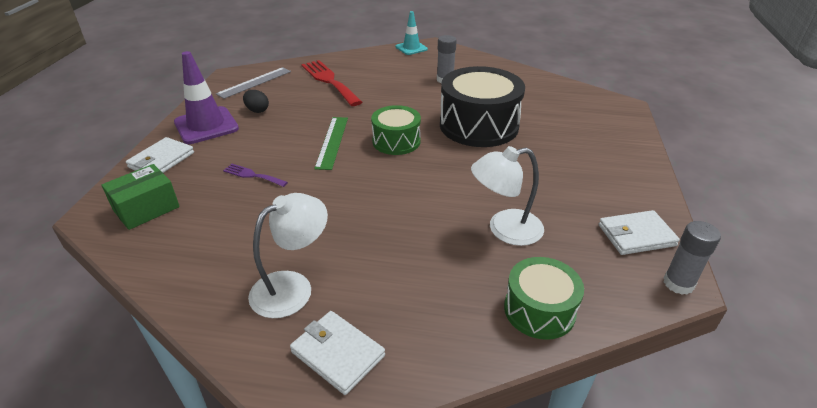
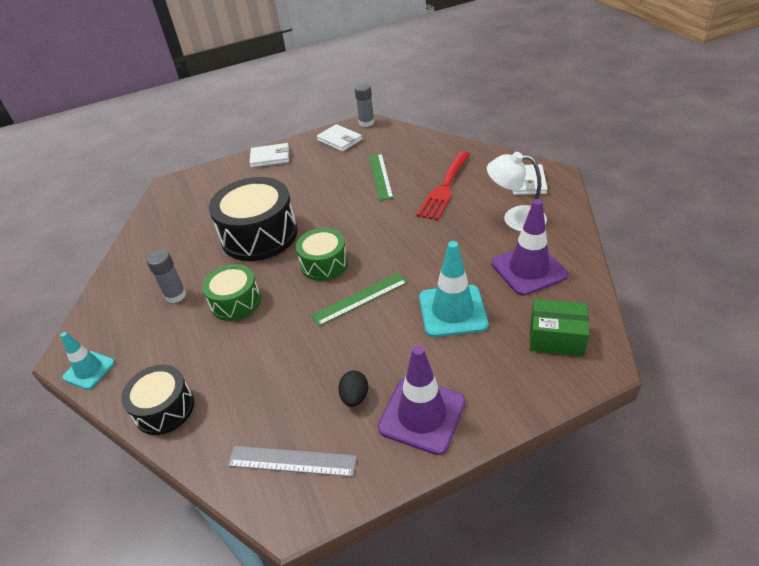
camera: 120 degrees left, 5 degrees up
(161, 160) = (504, 392): white wallet -> white wallet (270, 157)
(220, 243) = (528, 269): none -> purple traffic cone
(252, 175) = (452, 311): purple fork -> turquoise traffic cone
(329, 81) = (237, 386): red fork -> red fork (444, 188)
(348, 61) = (164, 408): none -> black drum
(504, 229) = (380, 176): white lamp -> green ruler
(539, 310) = (429, 147): green drum -> green drum (235, 302)

